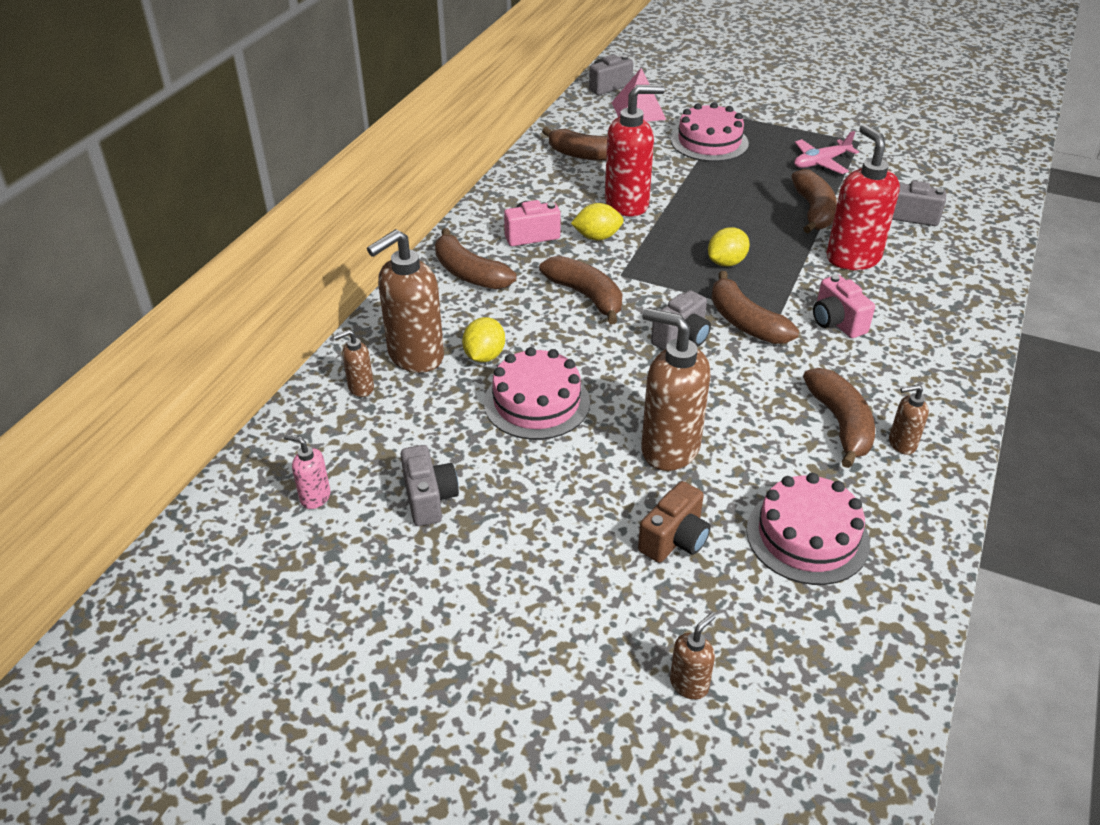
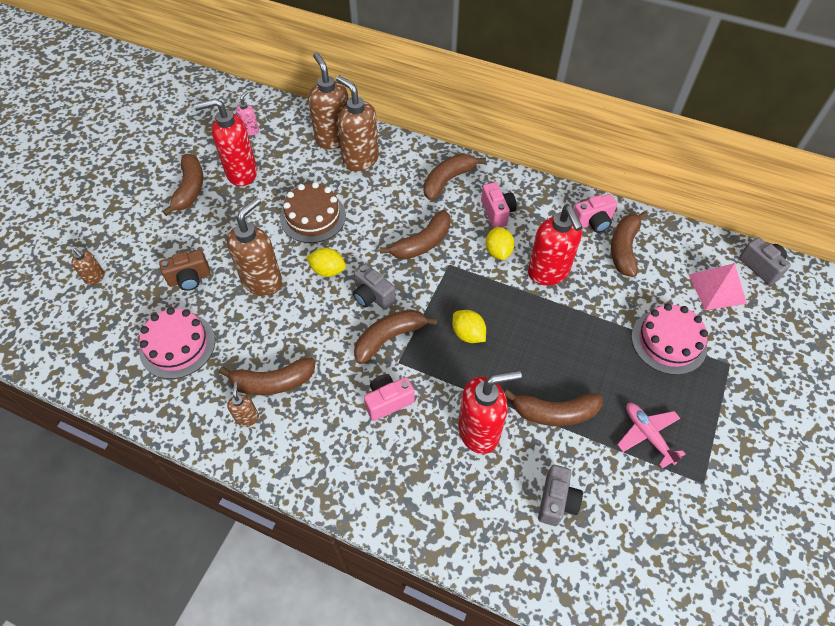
camera: 90 degrees right, 15 degrees up
(360, 388) = (333, 139): brown soap dispenser -> brown soap dispenser, size x2.09
(429, 499) = (241, 173): grey camera -> red soap dispenser
(463, 569) = (190, 189): none -> brown banana
(484, 356) = (359, 191): yellow lemon -> yellow lemon (328, 270)
(536, 402) = (313, 217): pink cake -> brown cake
(548, 171) = (592, 222): none -> pink camera
(674, 539) = (189, 278): brown camera -> brown camera turned 60 degrees counterclockwise

